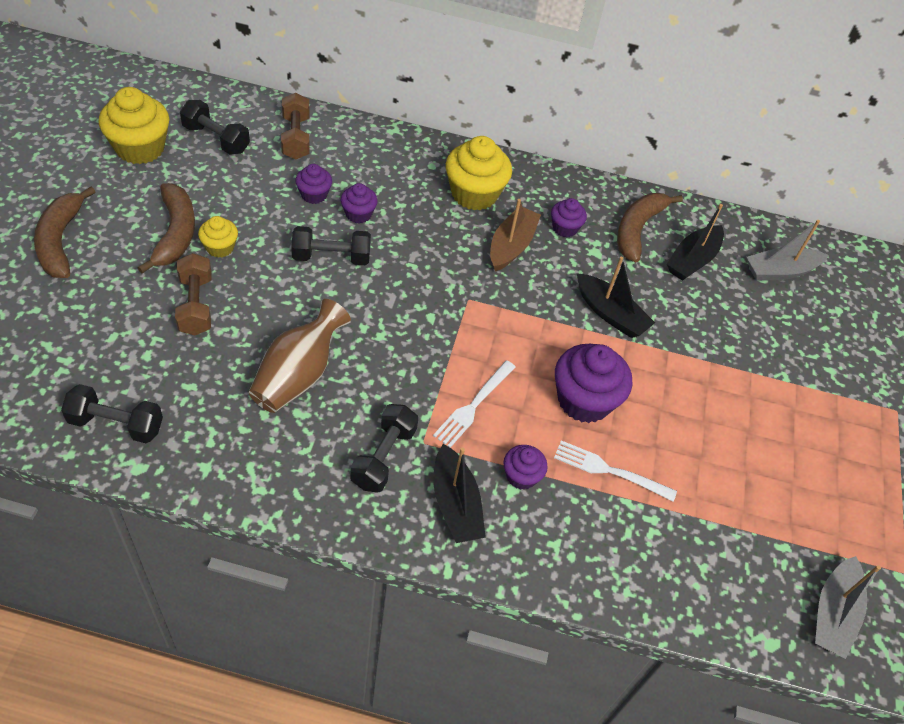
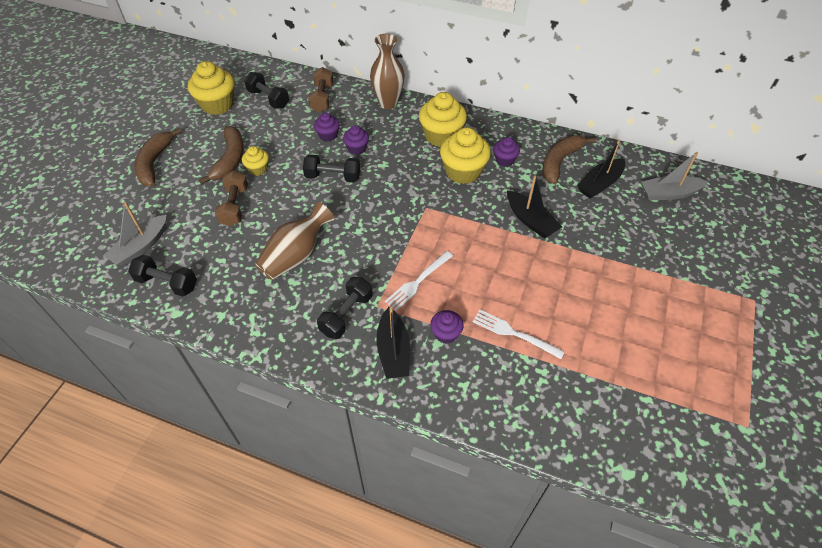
camera: 15 degrees right, 0 degrees up
(392, 145) = (388, 103): none -> brown vase
(511, 246) = (463, 171): brown boat -> yellow cupcake
(584, 400) = (501, 281): purple cupcake -> none
(833, 614) = (682, 454): grey boat -> grey boat (141, 247)

